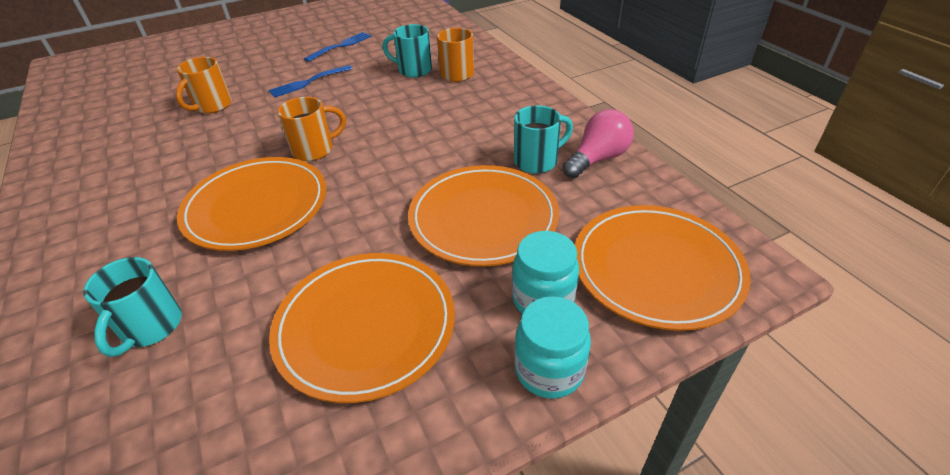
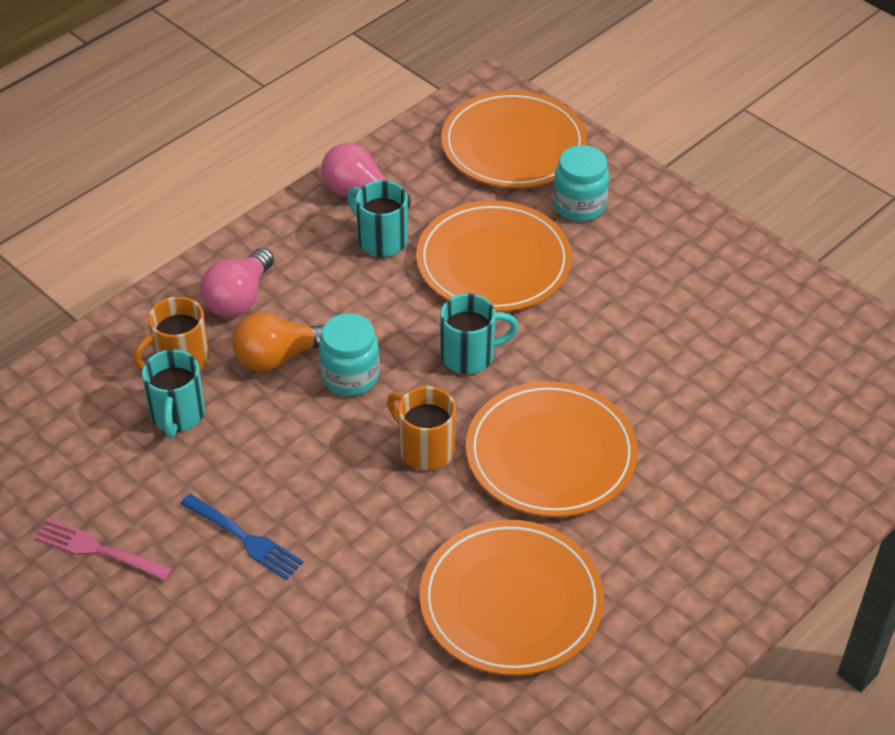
camera: 110 degrees left, 5 degrees up
(151, 327) = (734, 449): turquoise mug -> turquoise mug (470, 355)
(212, 106) = (351, 635): orange mug -> none
(340, 46) = (99, 550): blue fork -> pink fork
(365, 326) = (658, 304): orange plate -> orange plate (511, 602)
(437, 105) = (278, 357): none -> orange light bulb
(500, 96) = (239, 298): none -> pink light bulb
(549, 370) = (644, 192): turquoise jar -> turquoise jar (350, 376)

